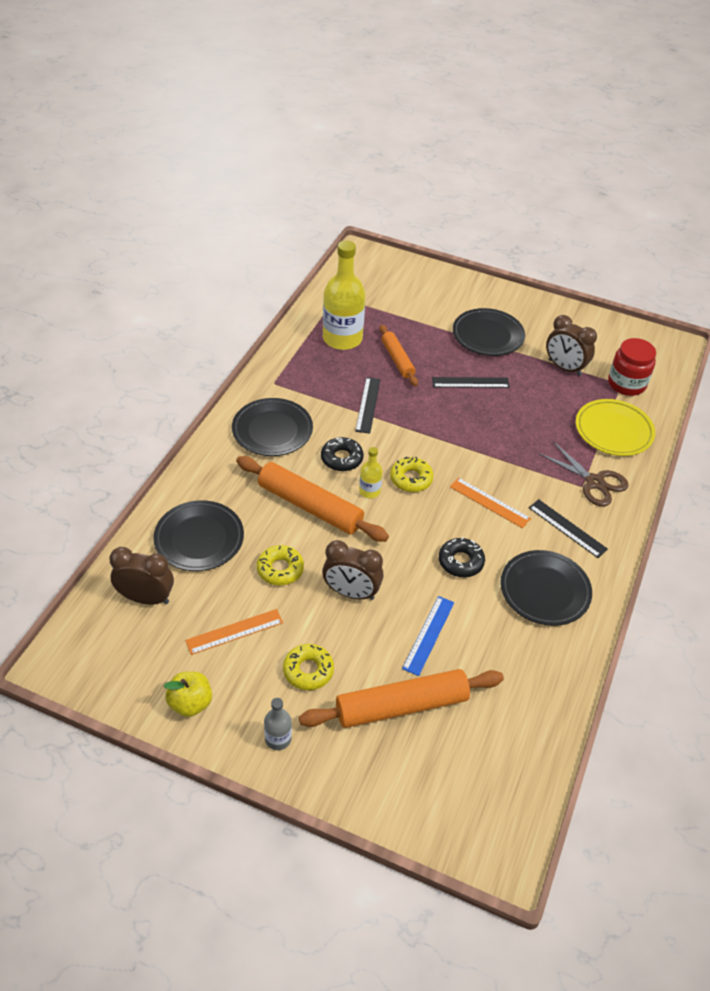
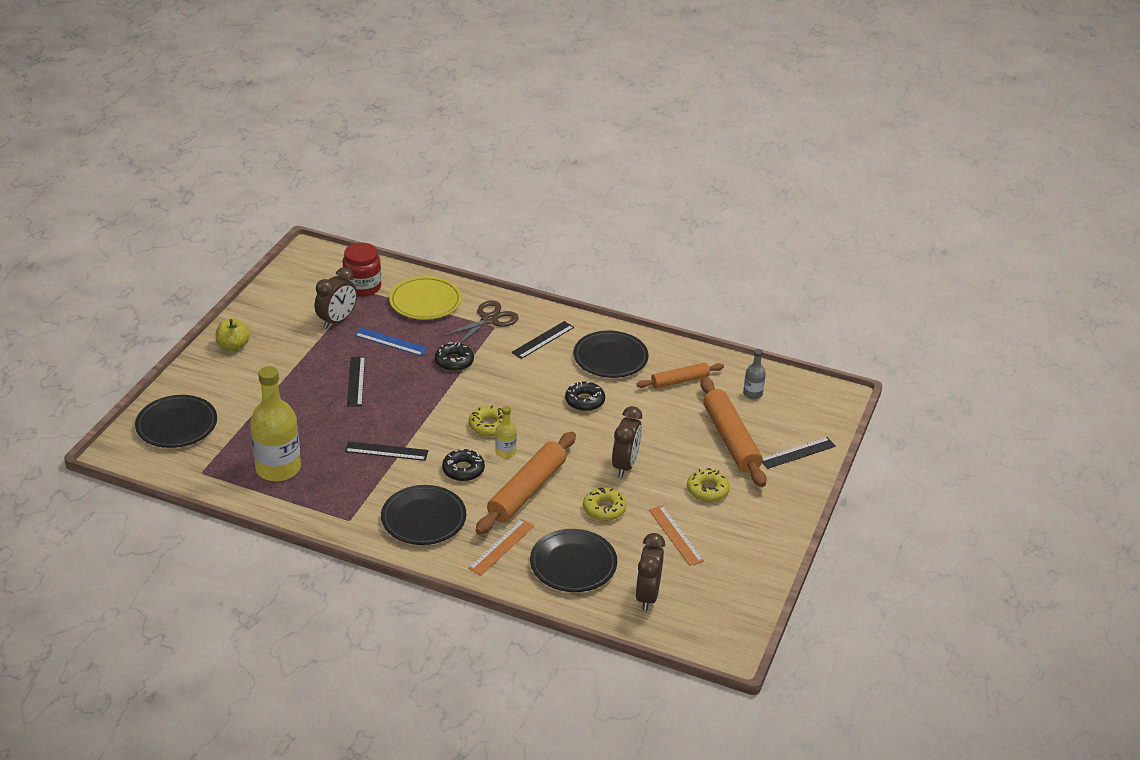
camera: 90 degrees left, 10 degrees down
(190, 703) = (751, 558): yellow apple -> yellow apple (233, 346)
(278, 739) = (772, 506): grey bottle -> grey bottle (752, 394)
(378, 783) = (797, 453): none -> black ruler
(397, 360) = (317, 429): orange rolling pin -> orange rolling pin (680, 381)
(428, 635) = (662, 422): blue ruler -> blue ruler (391, 342)
(488, 336) = (284, 365): black plate -> black plate (177, 425)
(489, 502) = (516, 380): orange ruler -> orange ruler (501, 547)
(513, 453) = (454, 361): none -> black donut

